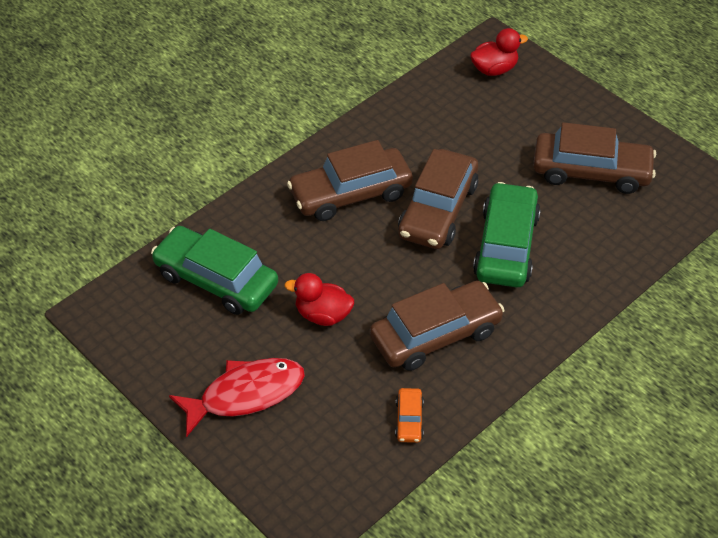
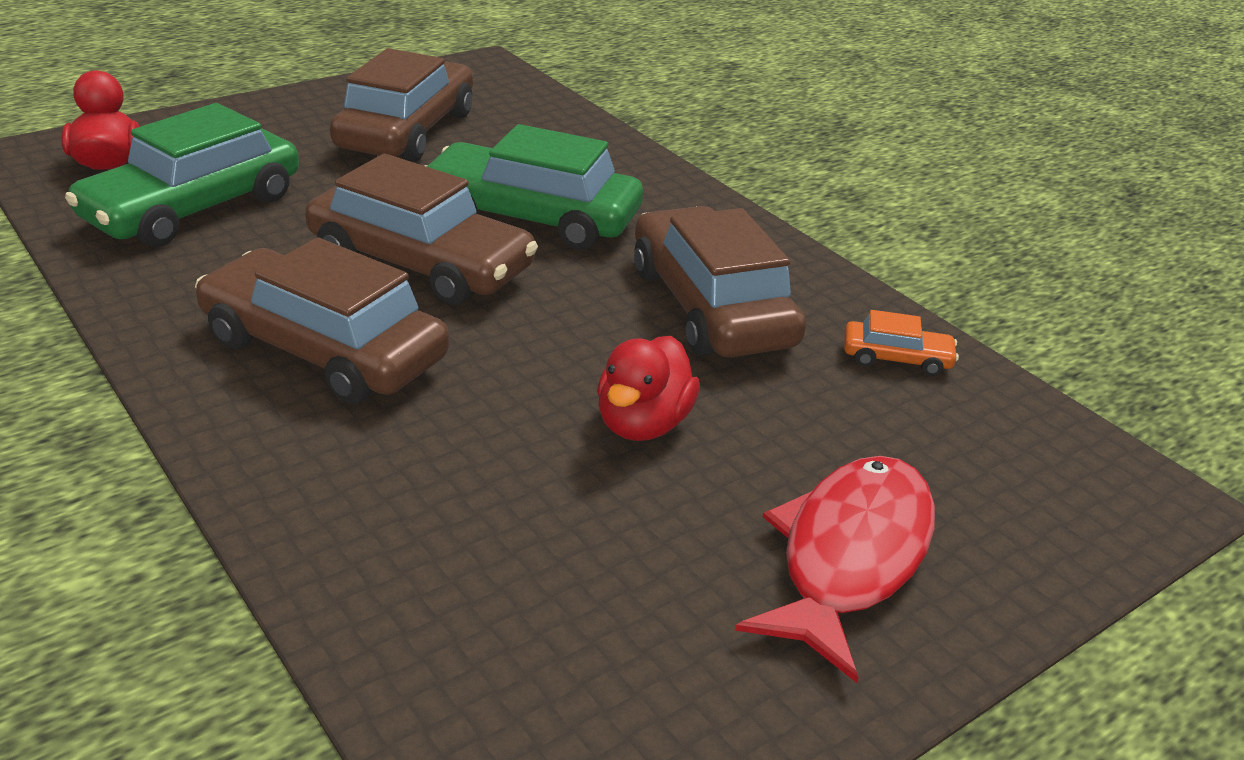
camera: 85 degrees left, 15 degrees down
(216, 279) = (499, 575): green car -> green car (193, 208)
(245, 394) = (849, 557): red fish -> red fish turned 45 degrees clockwise
(350, 193) = (324, 349): brown car -> brown car turned 135 degrees clockwise

